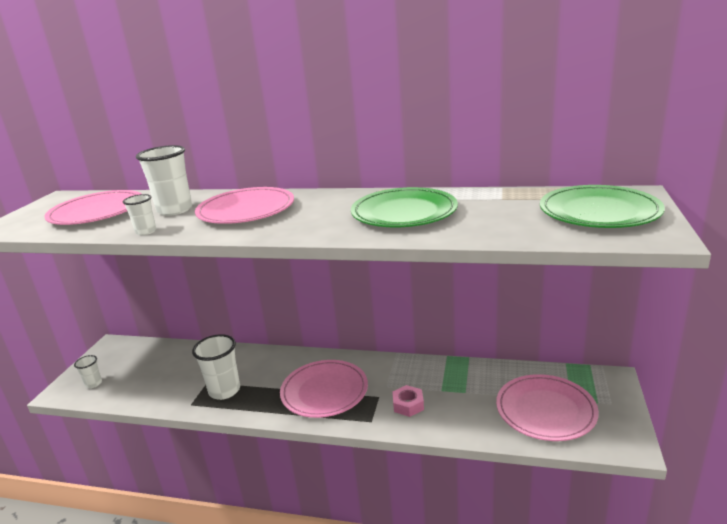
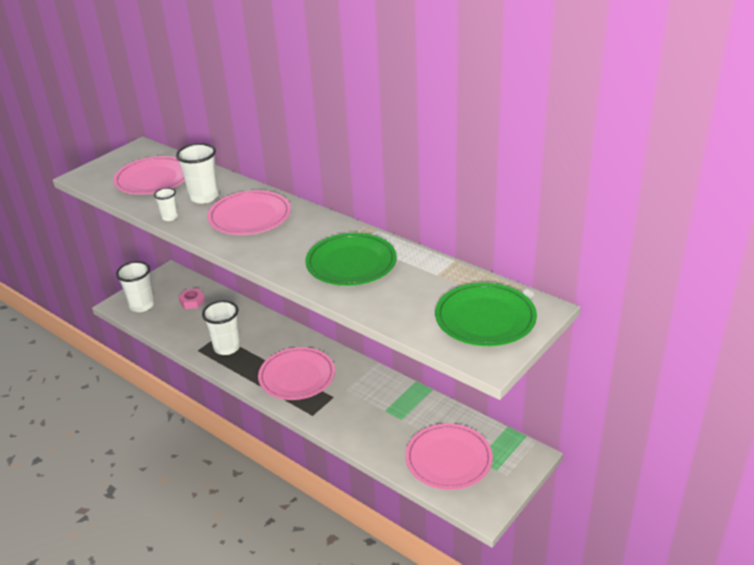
camera: 25 degrees right, 10 degrees up
(93, 383) = (142, 305): white cup -> white cup, size x1.86
(408, 405) = (349, 412): pink nut -> pink nut (192, 302)

